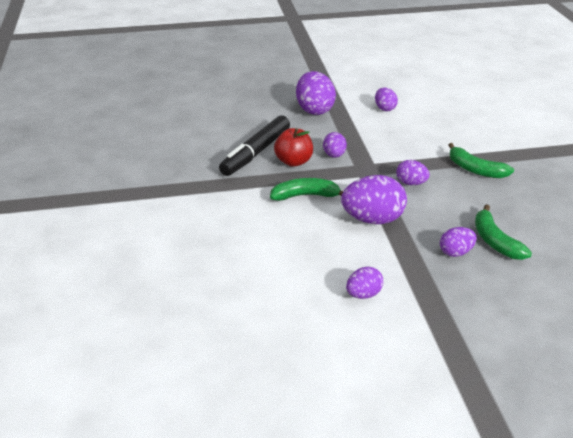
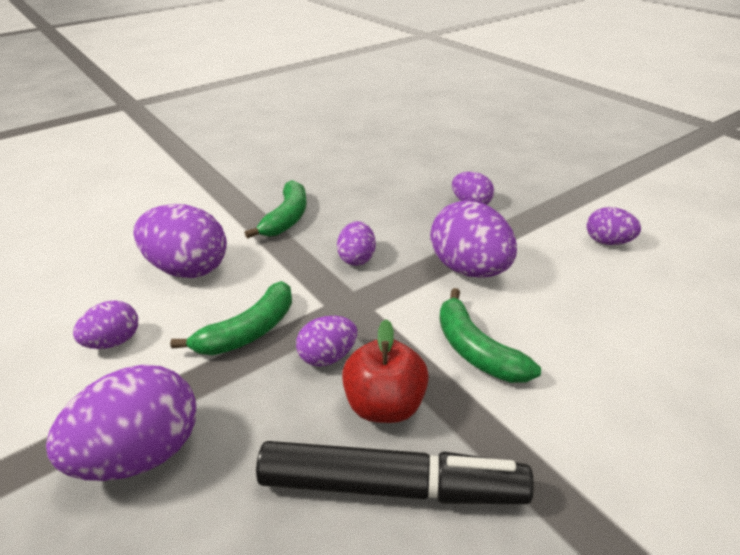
camera: 115 degrees left, 0 degrees up
(434, 131) = (188, 269): none -> purple egg
(495, 241) = (427, 186): green banana -> green banana (248, 331)

